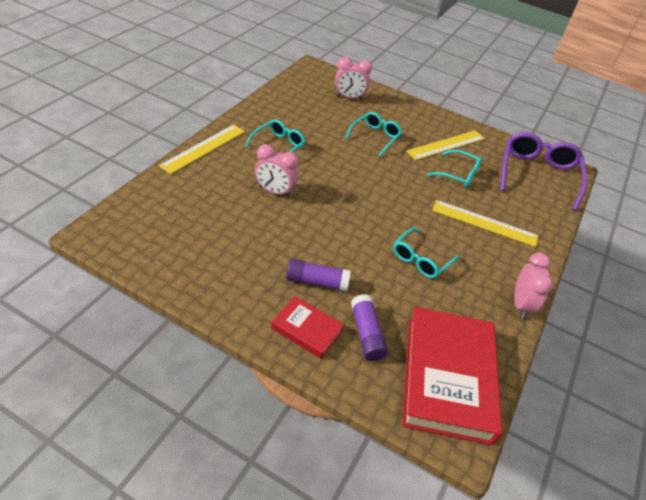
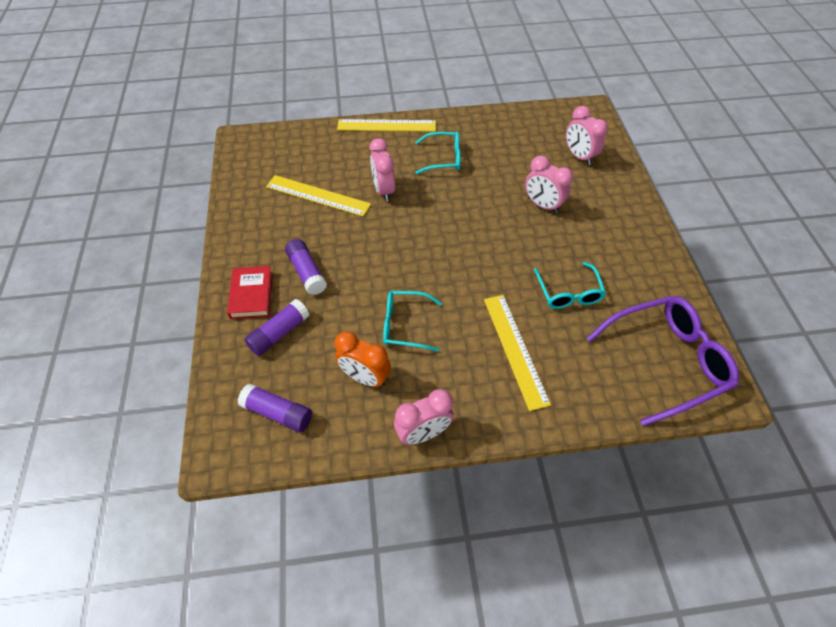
camera: 60 degrees right, 10 degrees up
(375, 137) = (542, 205): turquoise glasses -> pink clock
(446, 145) = (606, 260): yellow ruler -> yellow ruler (318, 195)
(447, 377) = (278, 413): red book -> purple glue stick
(451, 307) = (365, 377): none -> orange clock

